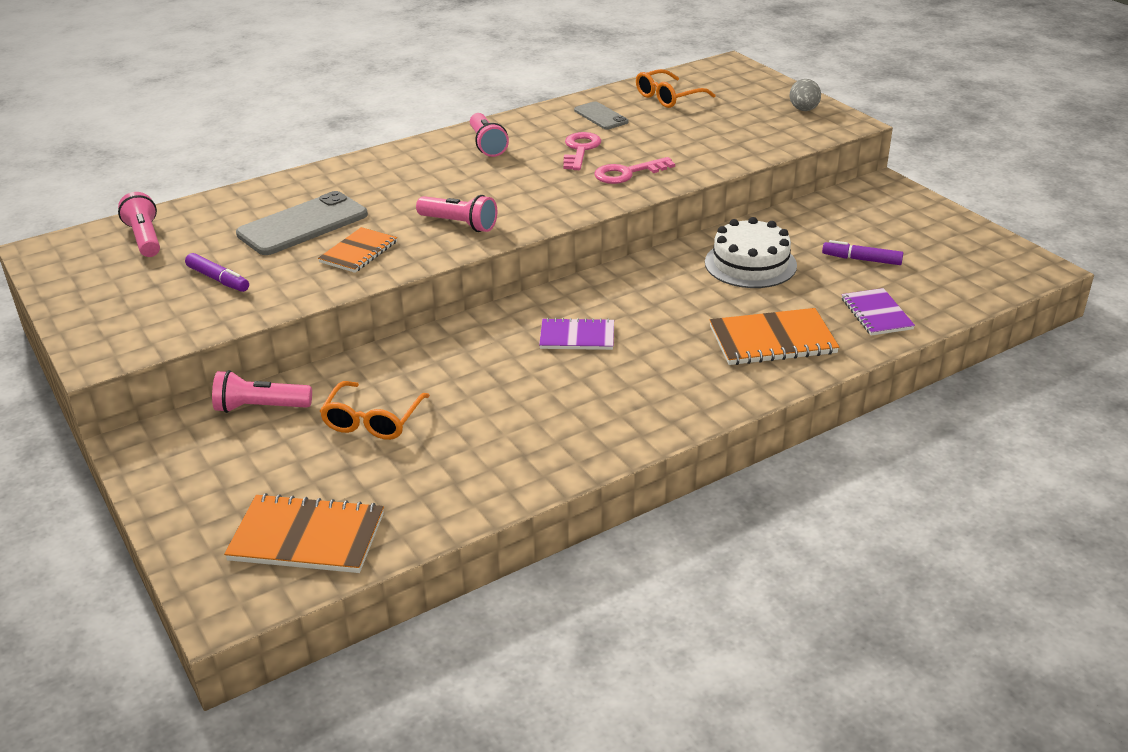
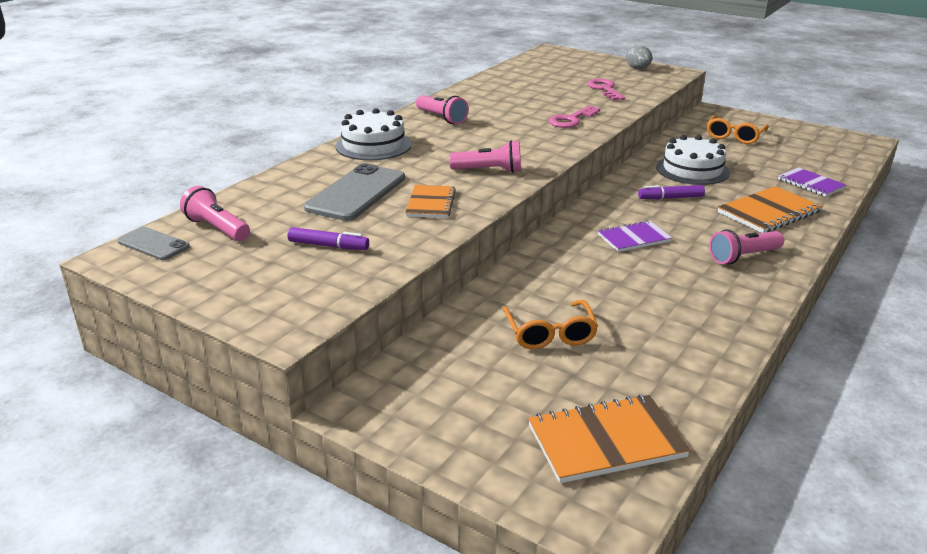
camera: 25 degrees left, 5 degrees down
(260, 407) = (439, 348): pink flashlight -> pink flashlight (743, 257)
(379, 168) = (373, 145): none -> white cake
(580, 150) = (517, 111): pink key -> pink key (605, 89)
(601, 116) = (504, 90): grey phone -> grey phone (153, 244)
(668, 97) = (537, 73): orange glasses -> orange glasses (734, 136)
(862, 259) = (758, 154): purple marker -> purple marker (671, 198)

